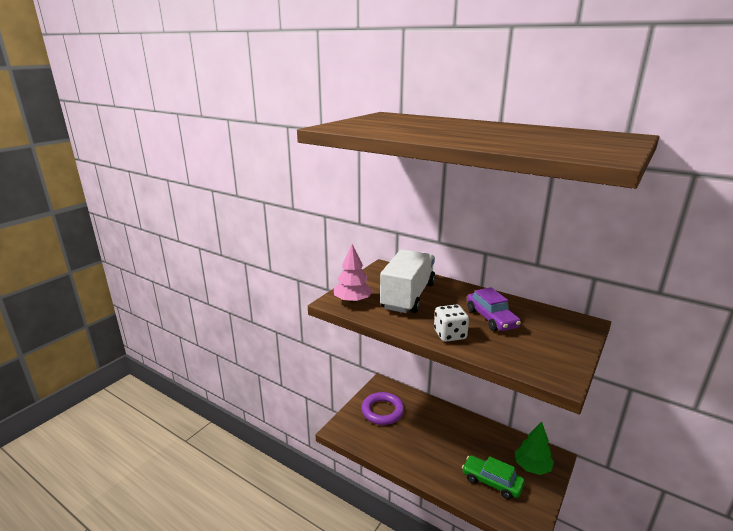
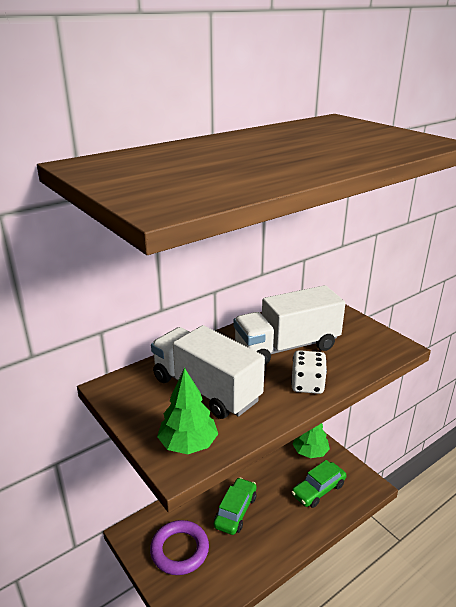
camera: 70 degrees left, 5 degrees up
(352, 301) = (188, 444): pink tree -> green tree
(432, 431) = (235, 511): none -> green car
(491, 318) = (286, 347): purple car -> white truck

